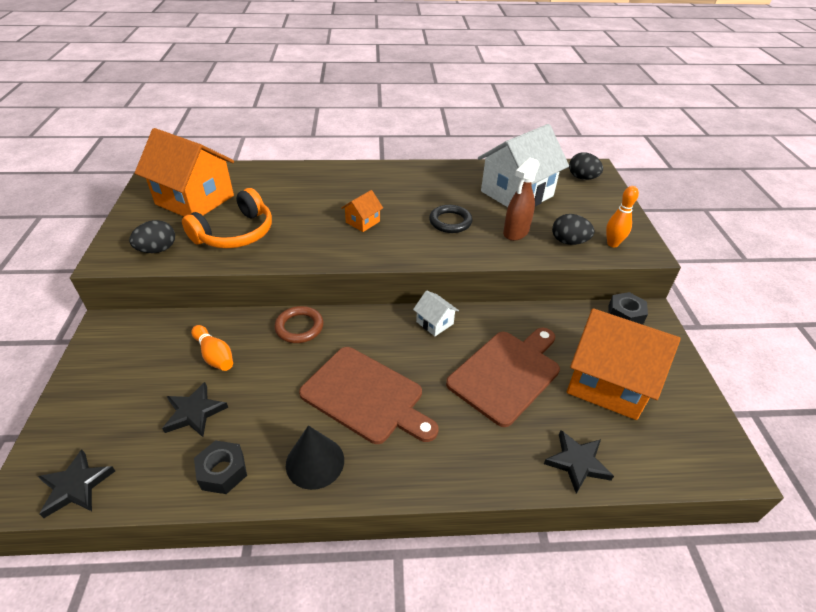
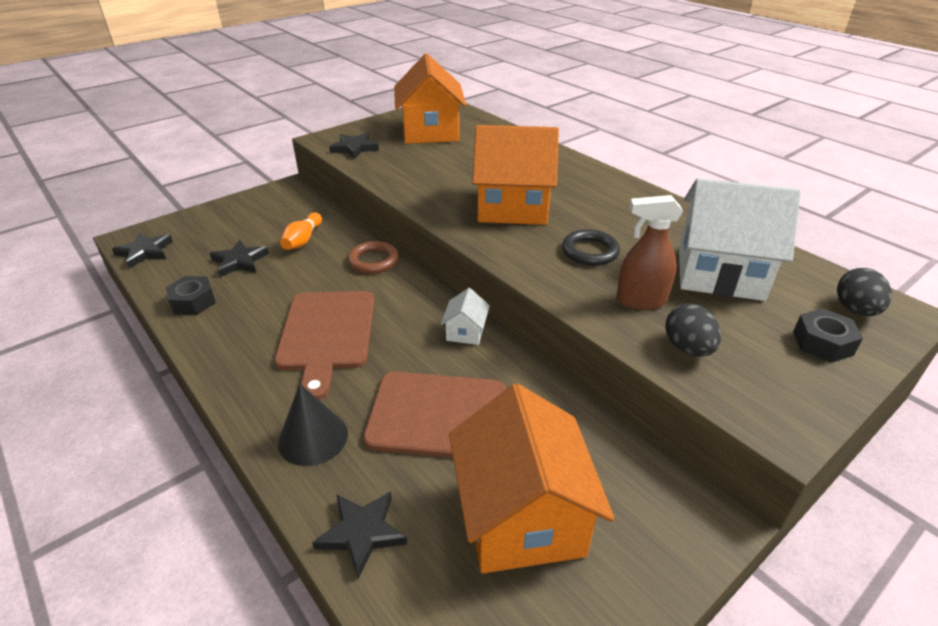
camera: 55 degrees right, 5 degrees down
(158, 250) = (354, 148): black egg -> black star
(235, 233) = (413, 164): orange headphones -> none
(315, 462) = (232, 341): black cone -> black cone (313, 437)
(362, 222) = (512, 207): orange house -> orange house, size x2.29
(612, 244) = (746, 389): orange bowling pin -> none
(625, 315) = (675, 490): black nut -> black nut (822, 343)

